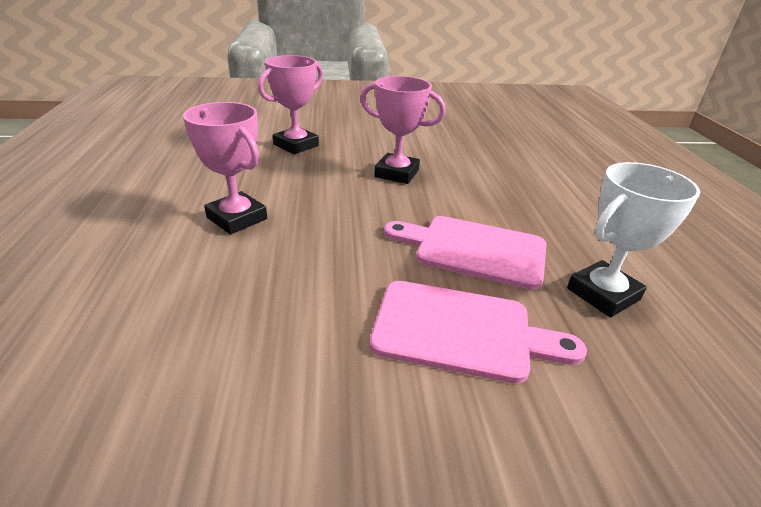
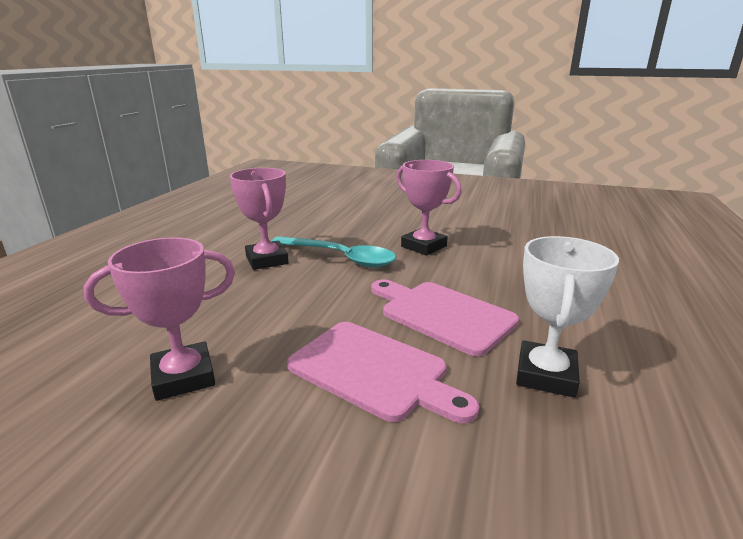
camera: 25 degrees right, 10 degrees down
(296, 145) = (355, 216): pink trophy -> pink trophy (183, 377)
(320, 201) = (340, 257): none -> turquoise spoon
(603, 294) = (545, 375): white trophy -> white trophy turned 60 degrees counterclockwise

